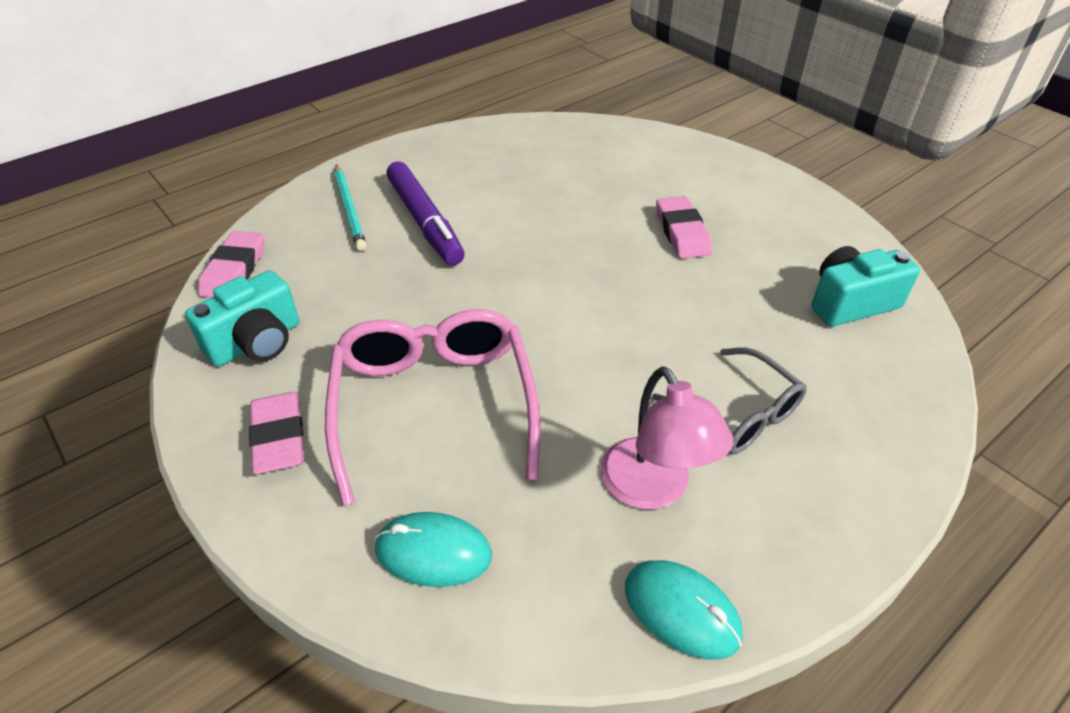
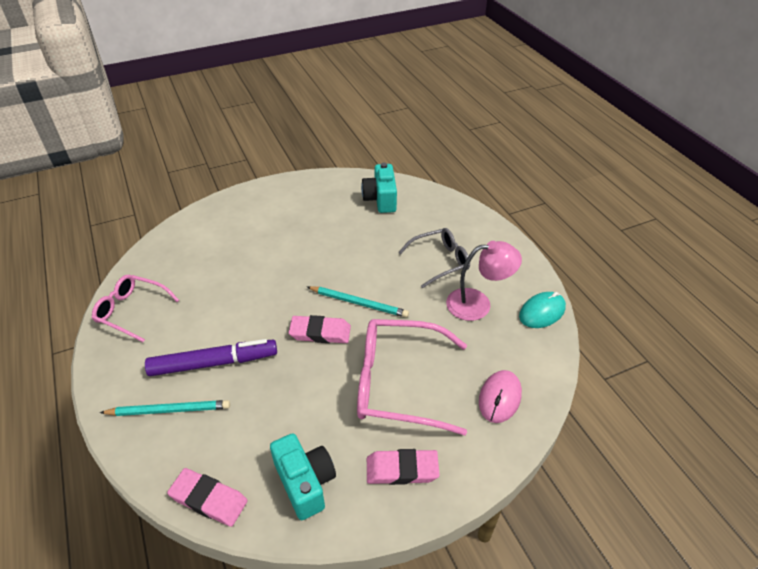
camera: 75 degrees left, 0 degrees up
(433, 552) = (499, 398): turquoise mouse -> pink mouse
(485, 143) = (132, 311): none -> pink glasses
(582, 327) = (359, 303): none -> turquoise pencil
(682, 232) = (295, 239): pink eraser -> pink eraser (320, 332)

